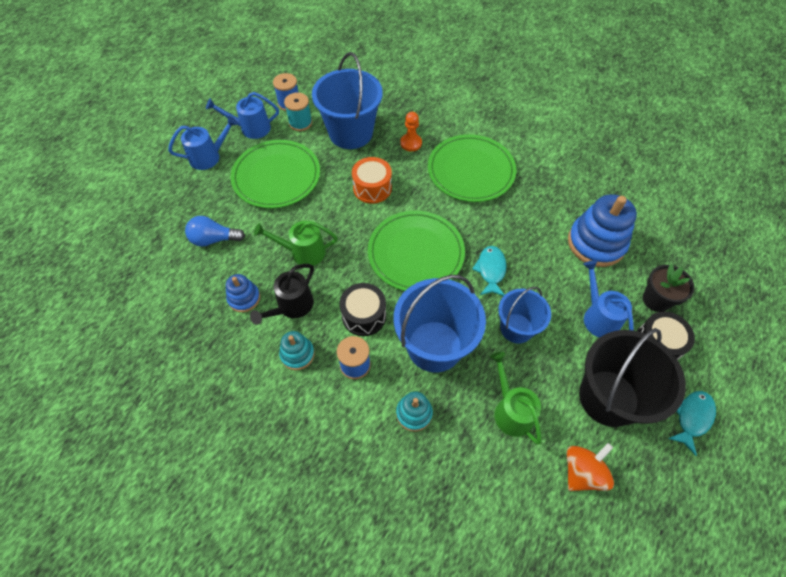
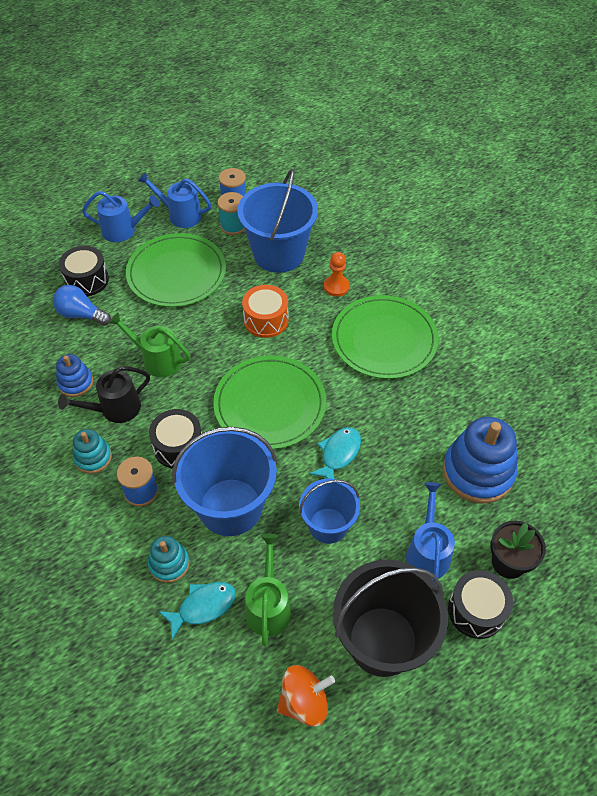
camera: 25 degrees right, 5 degrees down
(201, 209) = (87, 280): none -> black drum
(692, 418) = (464, 706): turquoise fish -> turquoise fish (203, 607)

